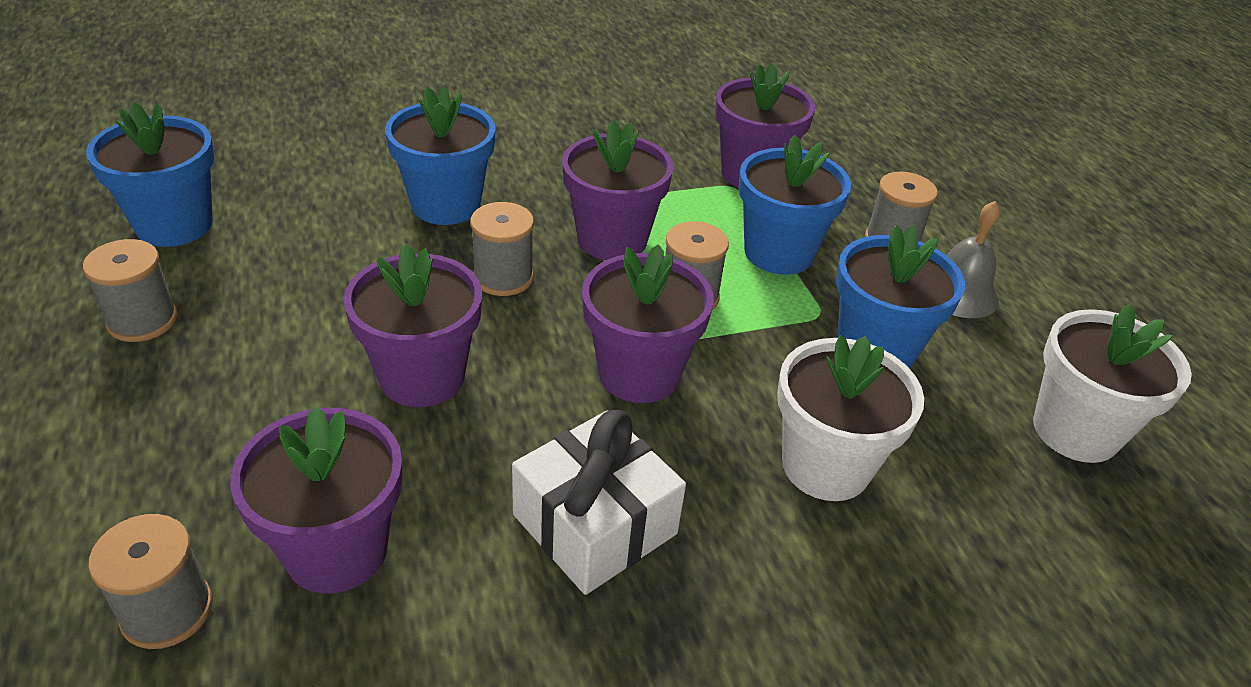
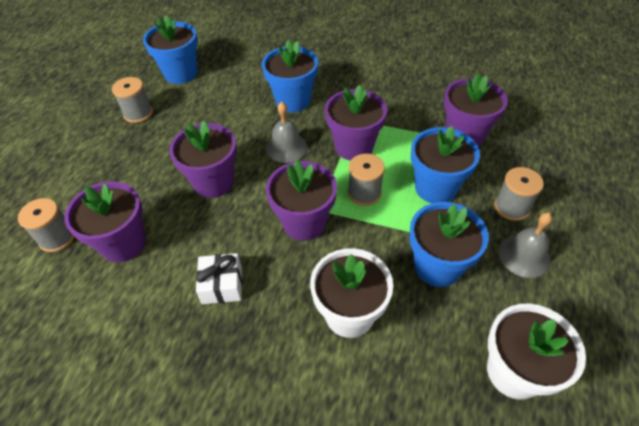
camera: 40 degrees right, 10 degrees up
(503, 277) = (286, 147): grey spool -> grey bell
(594, 524) = (222, 285): white gift -> white gift, size x0.66

